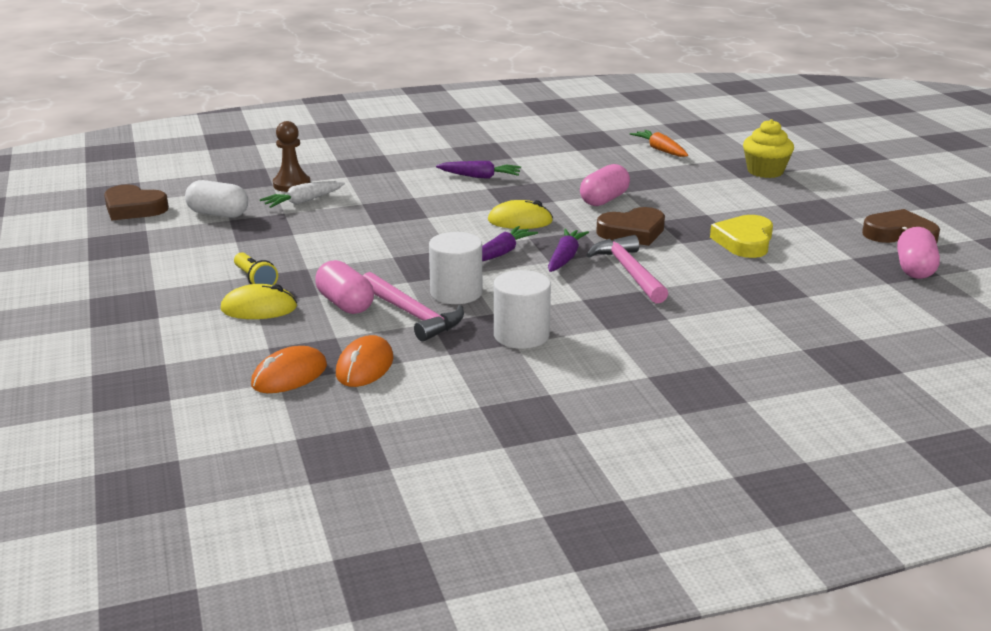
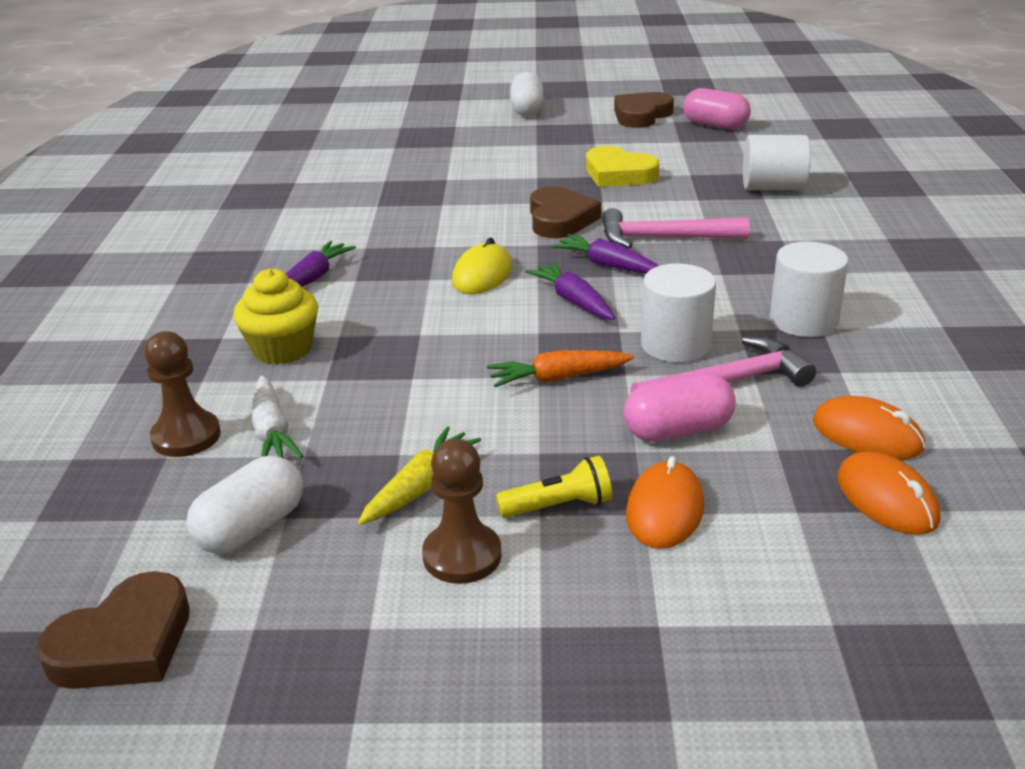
camera: 70 degrees left, 5 degrees up
(206, 263) = (462, 556): none -> brown pawn
(259, 308) = (664, 510): yellow mouse -> orange mouse
(263, 244) = (420, 487): none -> yellow carrot
(604, 200) = (457, 218): pink capsule -> none
(660, 150) = (335, 166): orange carrot -> orange carrot (558, 378)
(765, 171) = (448, 132): yellow cupcake -> yellow cupcake (282, 349)
(781, 306) = (772, 187): none -> white cylinder
(853, 190) = (527, 110): none -> white capsule

